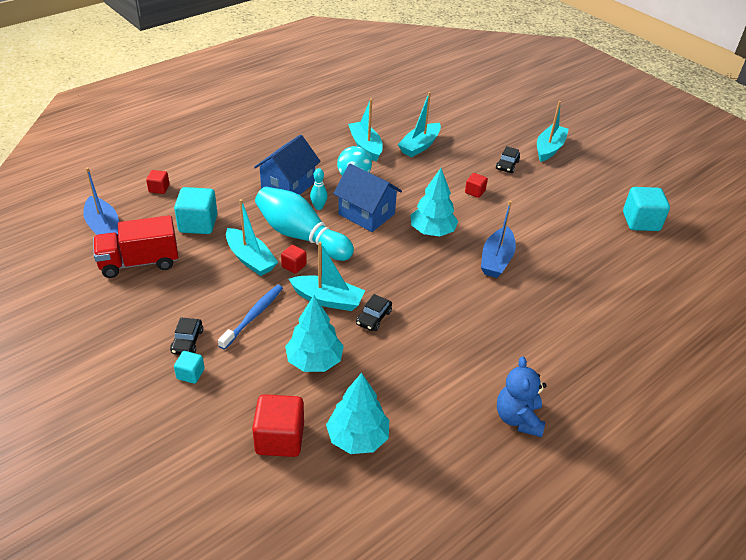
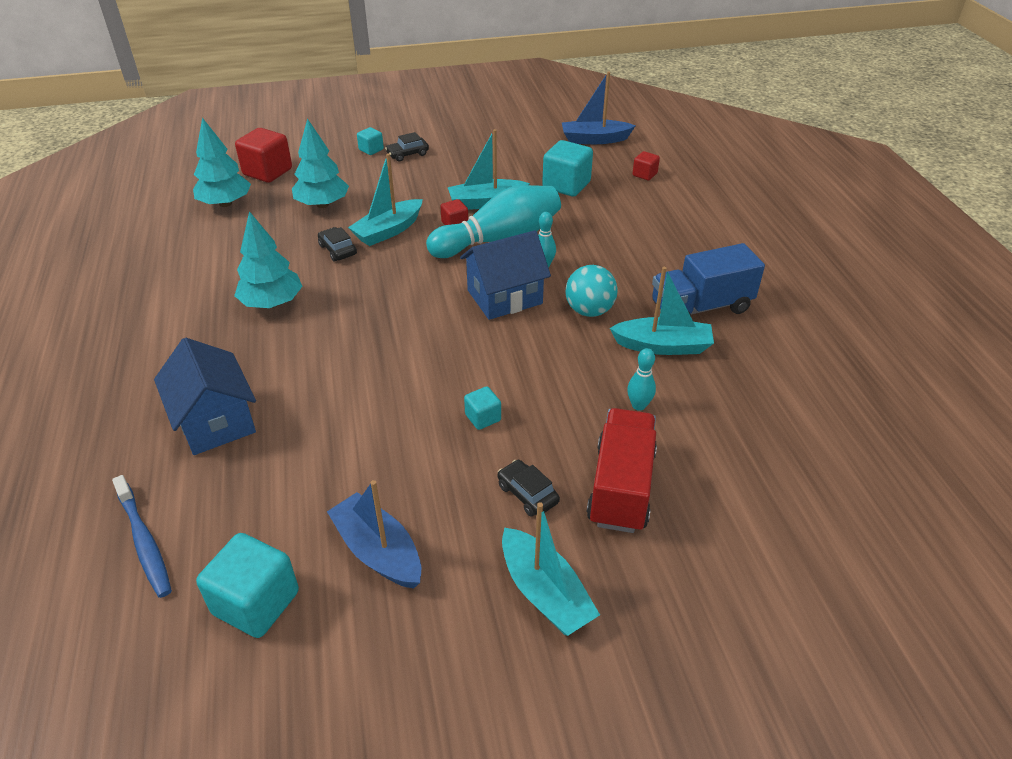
camera: 120 degrees right, 0 degrees up
(139, 262) = (529, 149): red truck -> red truck (621, 487)
(187, 341) = (407, 154): black car -> black car turned 60 degrees counterclockwise
(253, 316) = (406, 188): blue toothbrush -> blue toothbrush (144, 541)
(288, 186) = (601, 254): blue house -> blue house (215, 421)
(319, 140) = (700, 307): none -> blue truck
(419, 146) = (638, 405): turquoise boat -> turquoise bowling pin
(432, 231) = (430, 339): turquoise tree -> turquoise tree (272, 303)
(475, 192) = (483, 418): red cube -> turquoise cube
(496, 260) = (333, 374): blue boat -> blue boat (378, 551)
(518, 418) = (133, 291): blue teddy bear -> none

